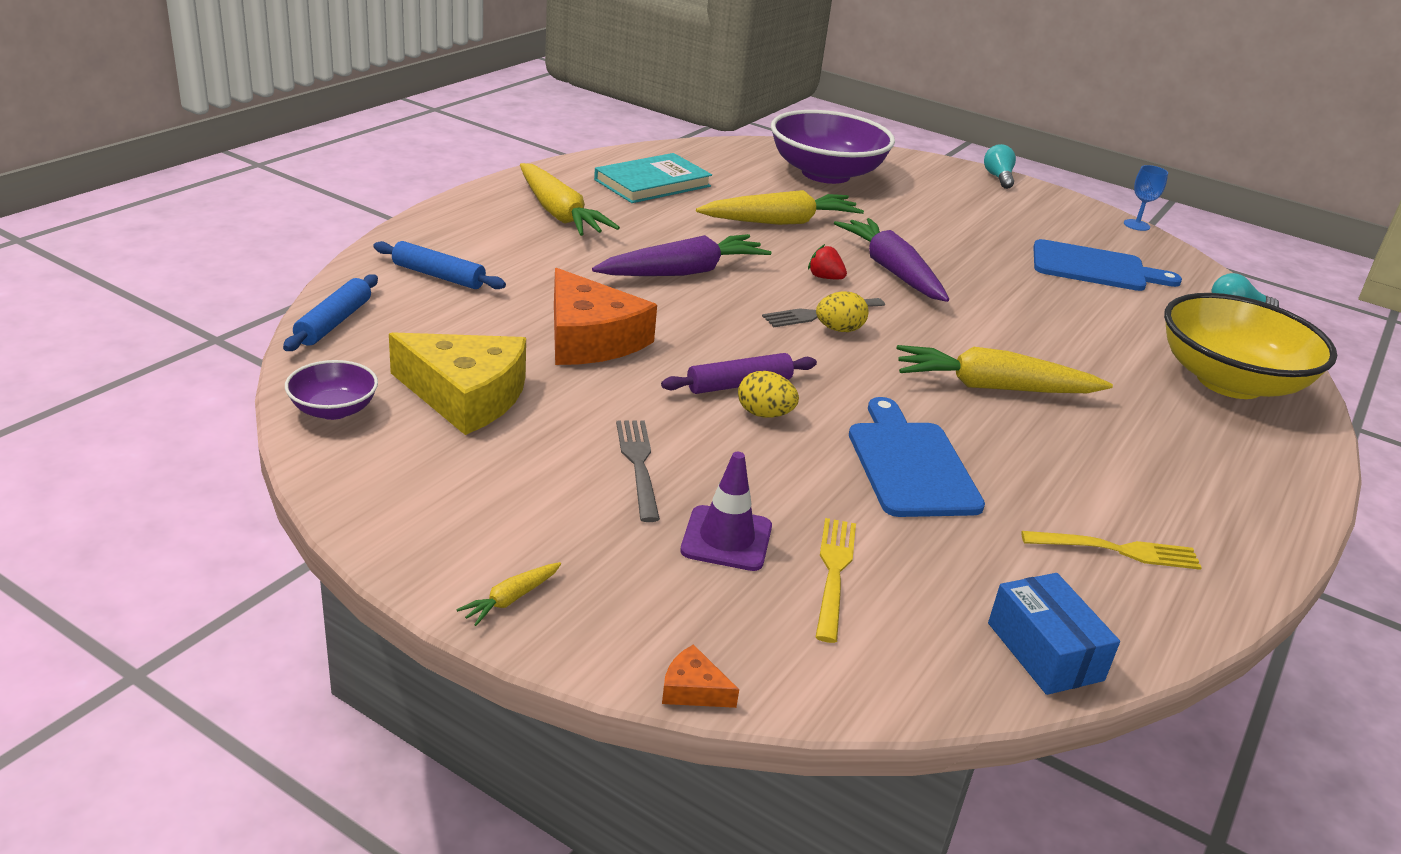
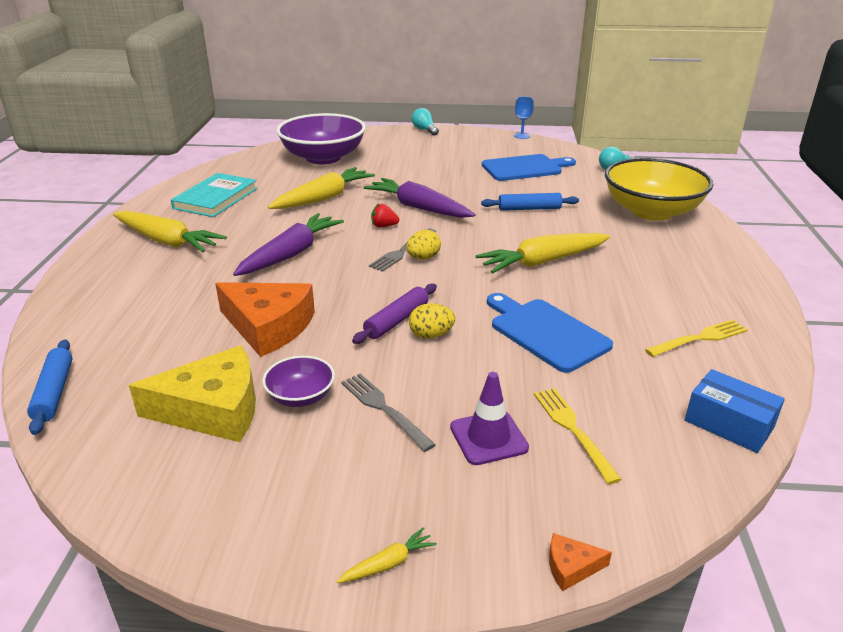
camera: 25 degrees left, 0 degrees up
(333, 410) = (114, 468): purple bowl -> purple bowl (301, 396)
(438, 276) = (112, 321): blue rolling pin -> blue rolling pin (529, 209)
(511, 599) = (388, 563): yellow carrot -> yellow carrot turned 135 degrees counterclockwise

